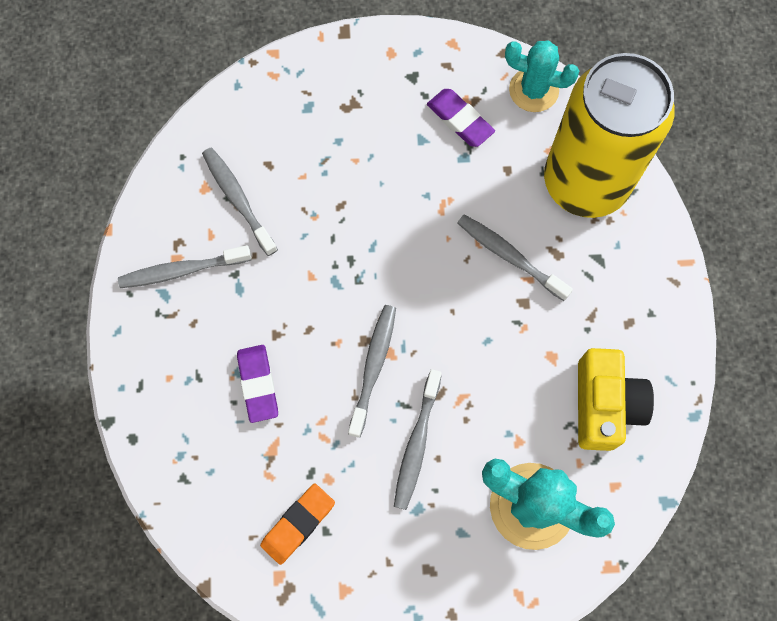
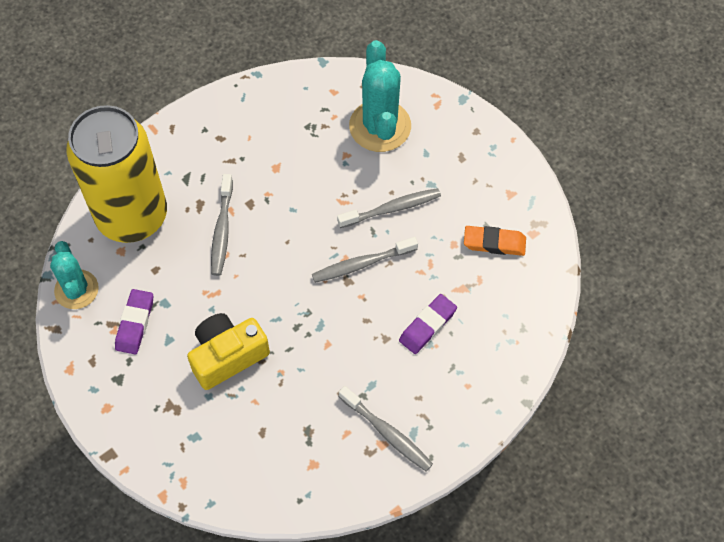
camera: 125 degrees left, 10 degrees down
(238, 199) = (305, 434): grey toothbrush -> none
(604, 405) = (286, 122): yellow camera -> yellow camera (227, 356)

